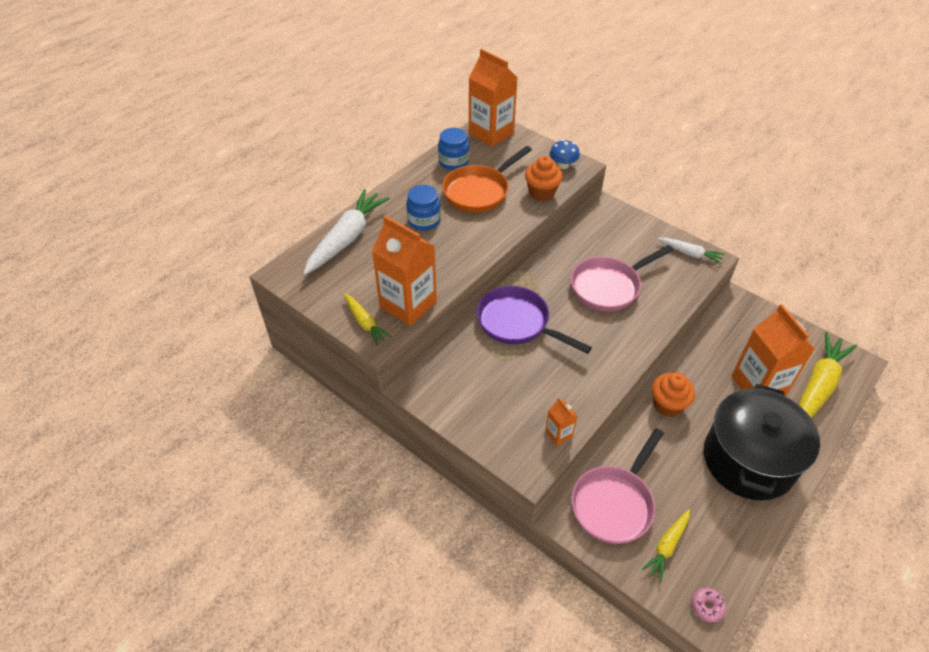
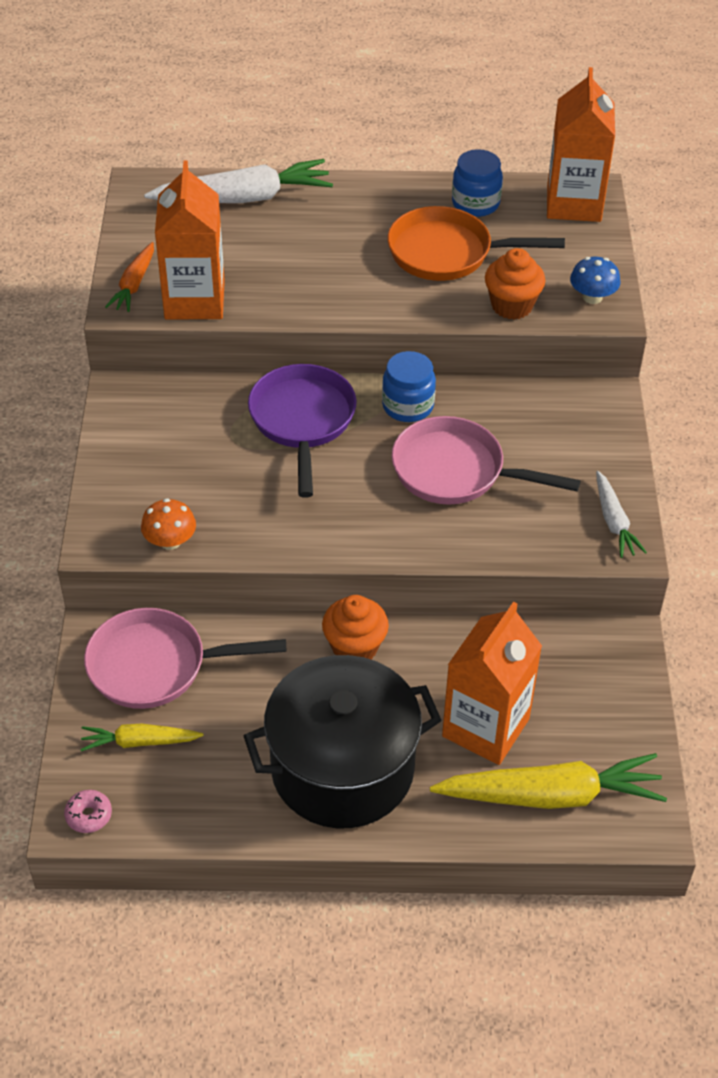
camera: 50 degrees right, 0 degrees up
(365, 323) = (134, 284): yellow carrot -> orange carrot
(424, 221) = (341, 238): blue jar -> blue jar (408, 406)
(559, 433) = (170, 541): orange carton -> orange mushroom

